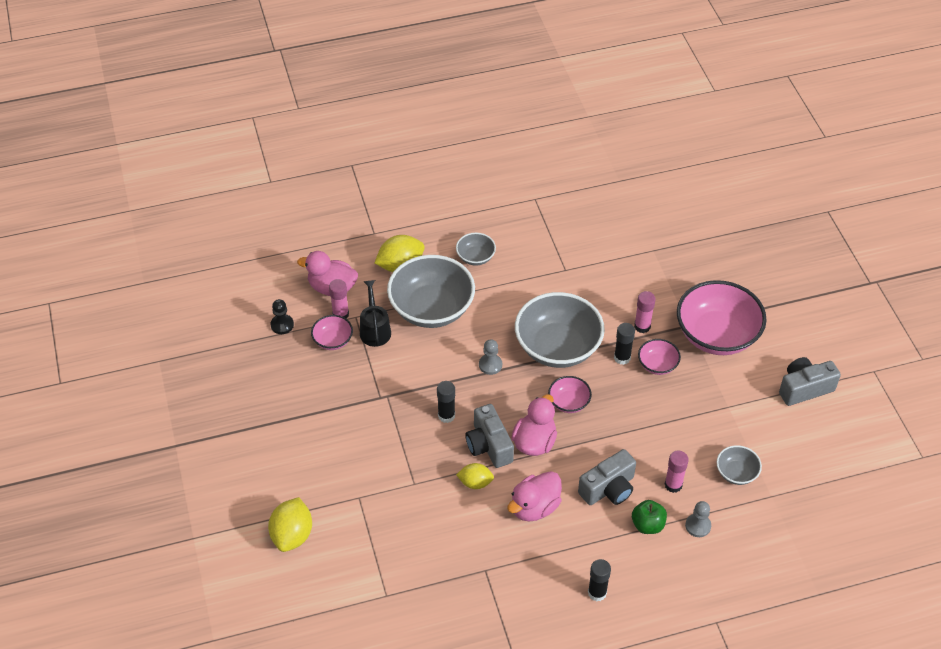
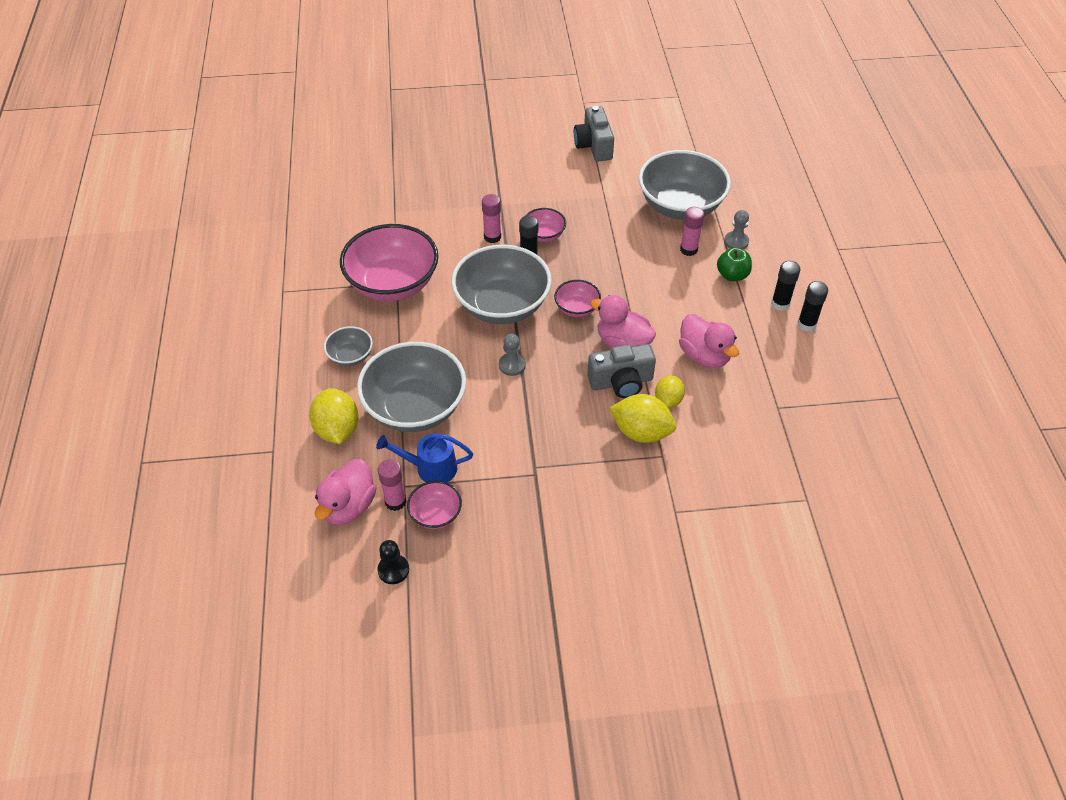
camera: 80 degrees left, 0 degrees up
(292, 535) = (722, 587): yellow lemon -> yellow lemon (641, 432)
(374, 329) = (430, 468): black watering can -> blue watering can
(446, 415) = (574, 414): black glue stick -> black glue stick (780, 304)
(608, 489) = (688, 296): grey camera -> none
(716, 335) = (518, 188): pink bowl -> pink bowl (393, 283)
(736, 473) = (680, 206): grey bowl -> grey bowl, size x2.12

